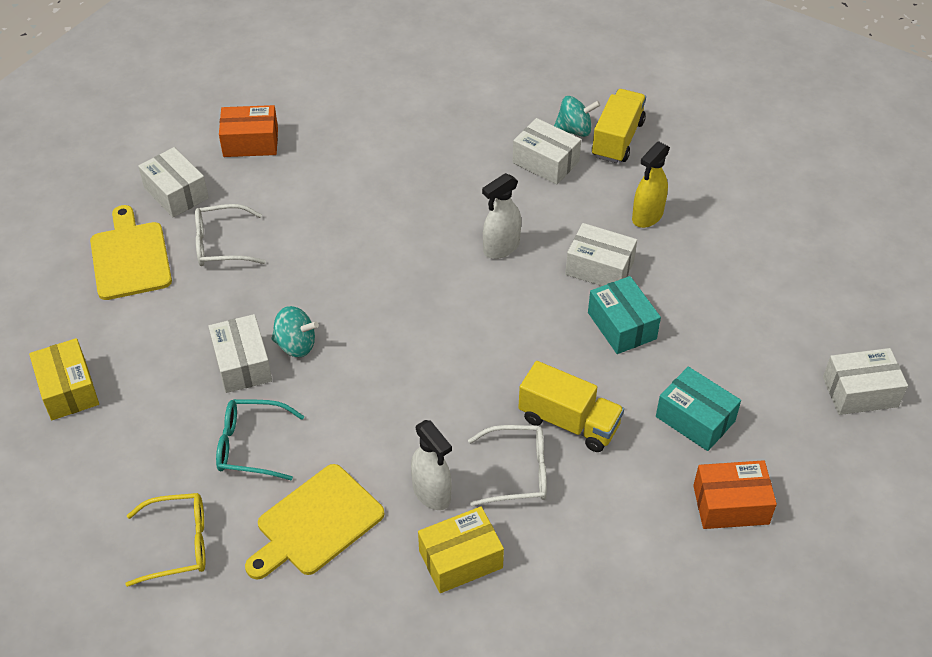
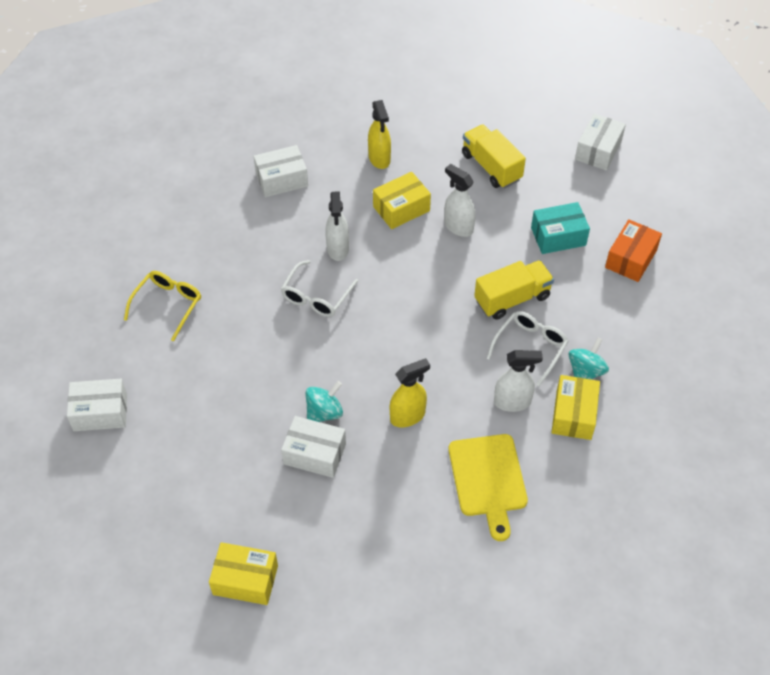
camera: 55 degrees left, 5 degrees up
(130, 257) = (142, 476): yellow cutting board -> none
(180, 544) = (446, 570): yellow glasses -> yellow glasses (168, 304)
(220, 244) = (183, 410): white glasses -> white glasses (316, 297)
(249, 445) = (393, 486): turquoise glasses -> none
(250, 142) = (91, 337): orange box -> none
(343, 413) = (408, 416): none -> yellow spray bottle
(574, 130) = (267, 147): turquoise spinning top -> turquoise spinning top (585, 371)
(599, 268) = (401, 209): white box -> yellow box
(617, 139) = (297, 131): yellow truck -> yellow truck (491, 167)
(622, 325) = (458, 227): turquoise box -> white spray bottle

